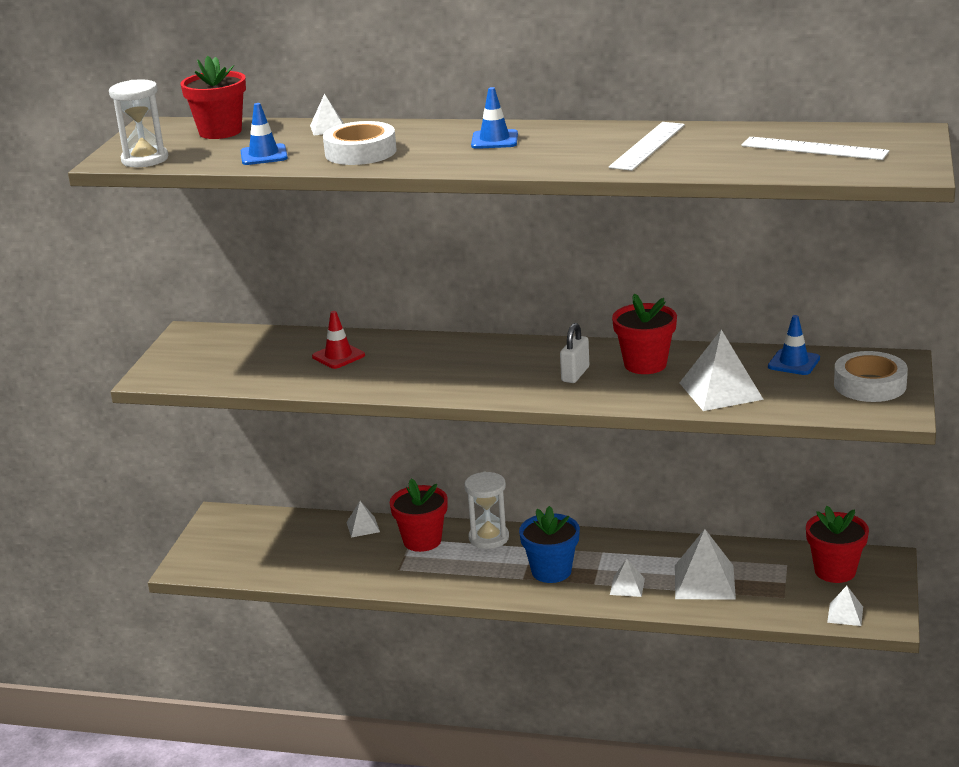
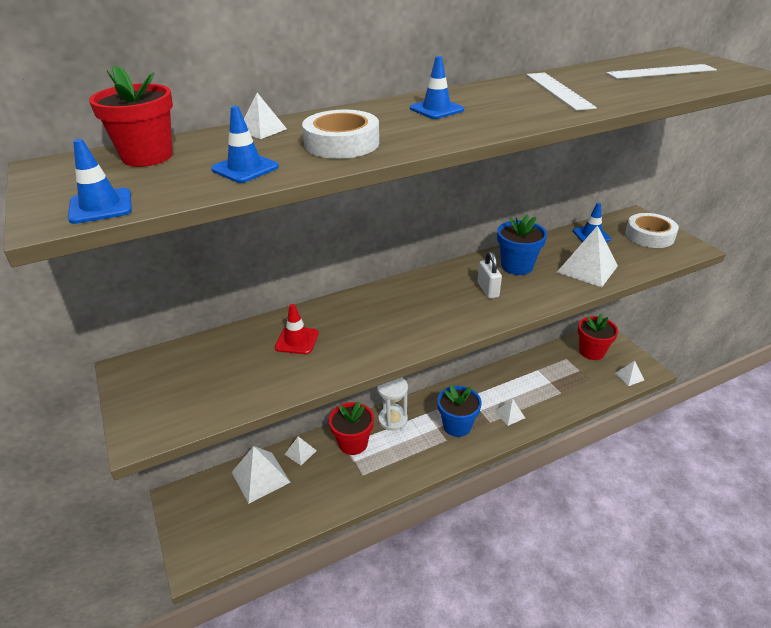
camera: 40 degrees left, 10 degrees up
(145, 159) = (101, 206): white hourglass -> blue traffic cone
(645, 364) = (517, 266): red flower pot -> blue flower pot
(704, 582) = (543, 390): white pyramid -> white pyramid (260, 477)

